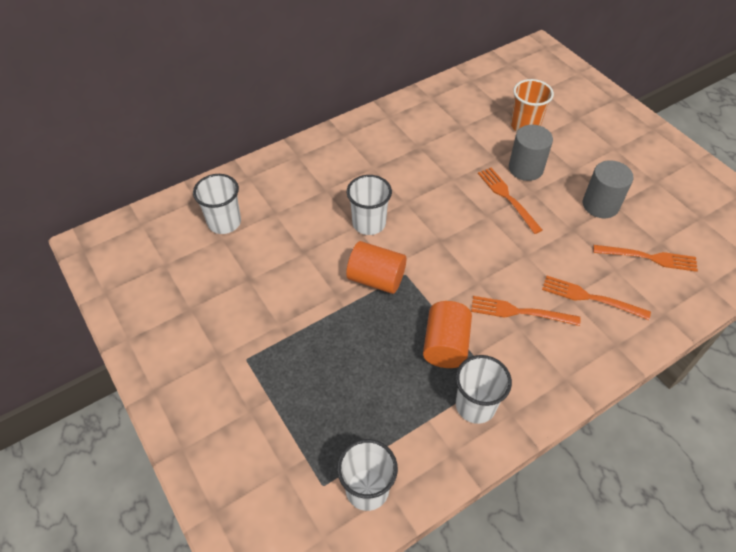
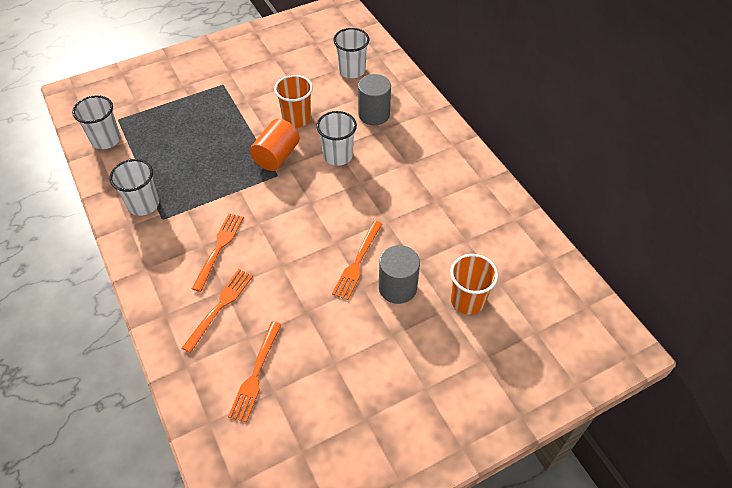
camera: 95 degrees right, 0 degrees up
(312, 267) = (297, 119): none -> orange cup
(445, 345) = (201, 193): orange cylinder -> none
(507, 197) = (357, 263): orange fork -> orange fork turned 135 degrees clockwise
(600, 205) = (336, 347): grey cylinder -> grey cylinder (374, 114)

